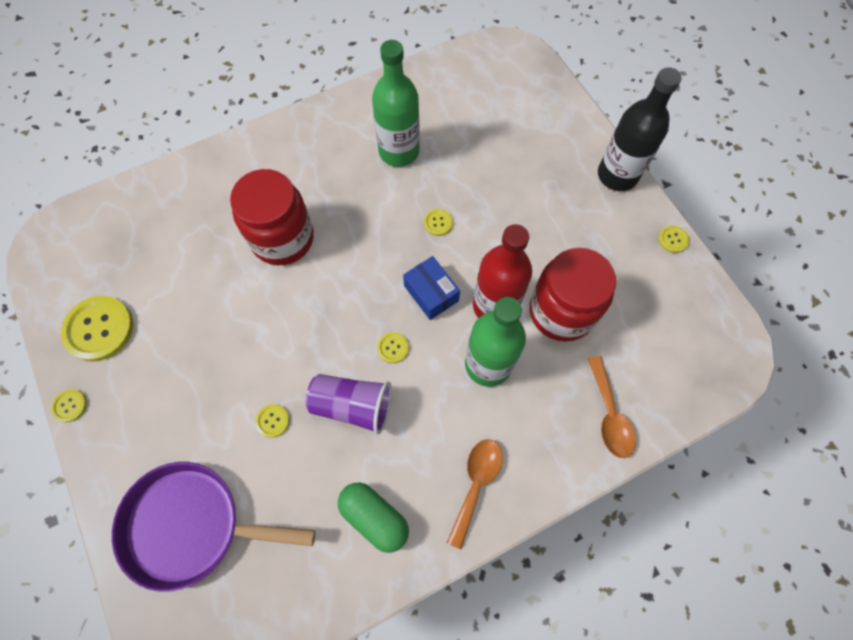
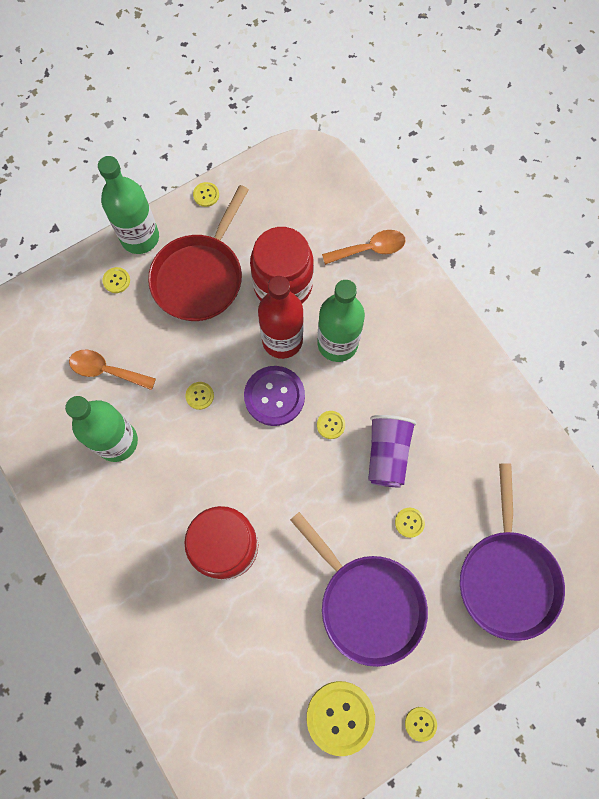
camera: 95 degrees left, 5 degrees up
(199, 366) = (367, 603): none -> purple pan
(374, 517) = (476, 424): green capsule -> none
(431, 293) = (274, 396): blue box -> purple button
(476, 484) = (438, 348): orange spoon -> orange spoon (106, 370)
(567, 153) = (116, 280): none -> yellow button
(572, 229) = (200, 276): none -> red pan
(617, 175) = (140, 237): black bottle -> green bottle

